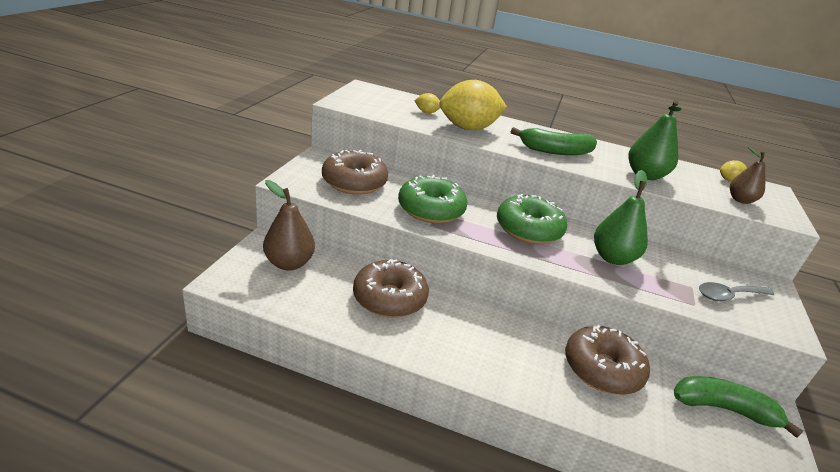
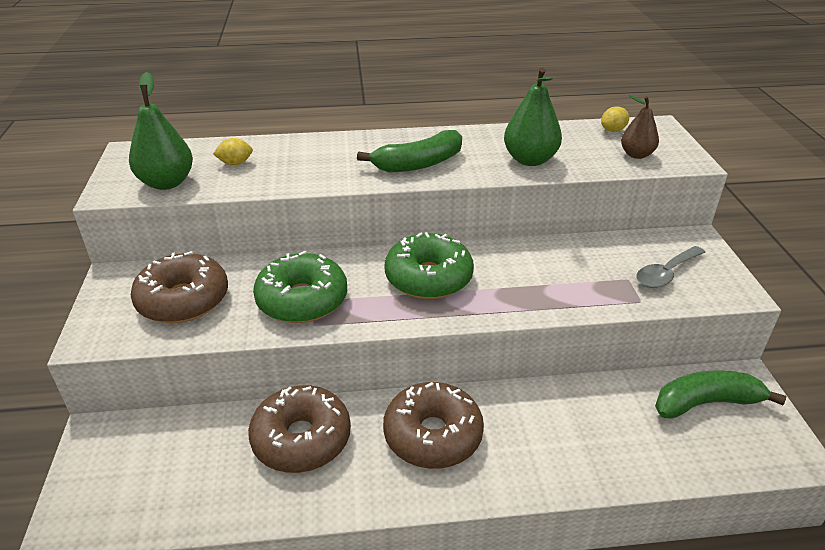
camera: 20 degrees left, 5 degrees up
(289, 263) = (145, 450): brown pear -> none
(468, 128) = (300, 169): yellow lemon -> none
(602, 369) = (575, 415): brown donut -> brown donut (433, 435)
(612, 258) = (535, 277): green pear -> green pear (167, 183)

